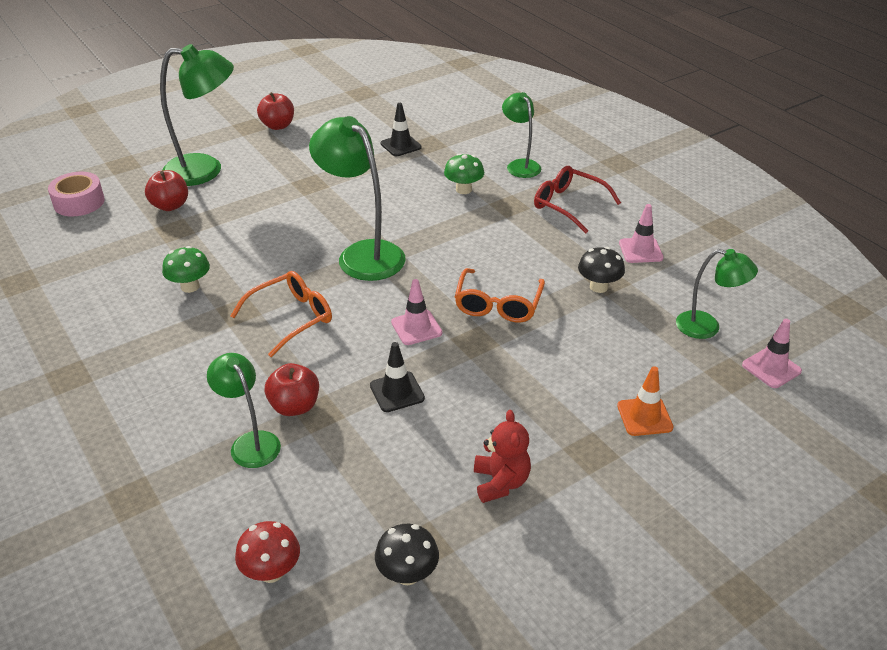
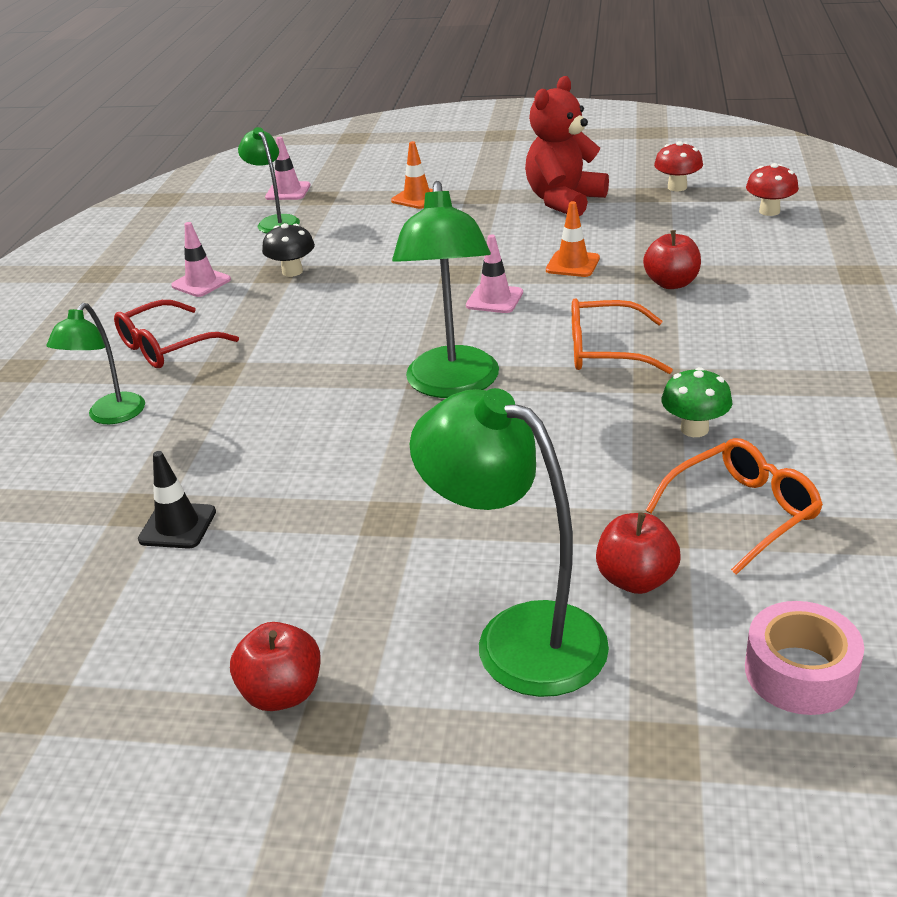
camera: 135 degrees left, 5 degrees down
(250, 442) = (732, 274): green lamp -> none
(397, 392) = (572, 264): black traffic cone -> orange traffic cone
(407, 574) = (677, 187): black mushroom -> red mushroom
(463, 189) = (227, 414): green mushroom -> none
(498, 305) = (397, 290): orange glasses -> orange glasses (743, 512)
(500, 482) = (564, 201): red teddy bear -> red teddy bear, size x1.65
(568, 205) = (166, 347): red glasses -> red glasses turned 60 degrees clockwise

